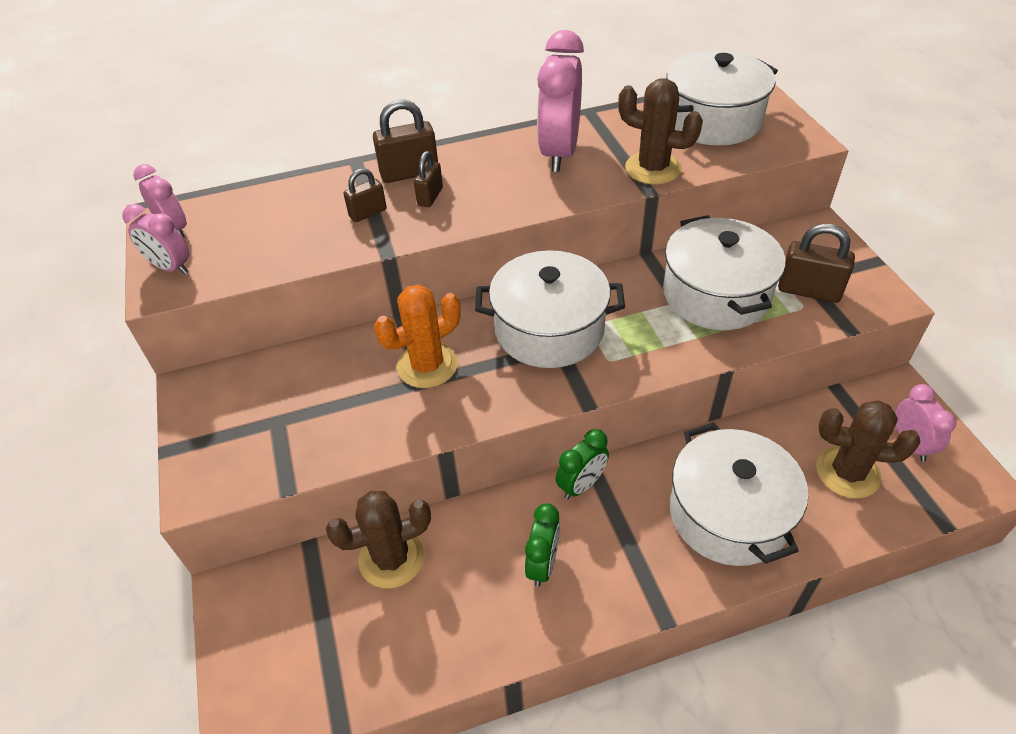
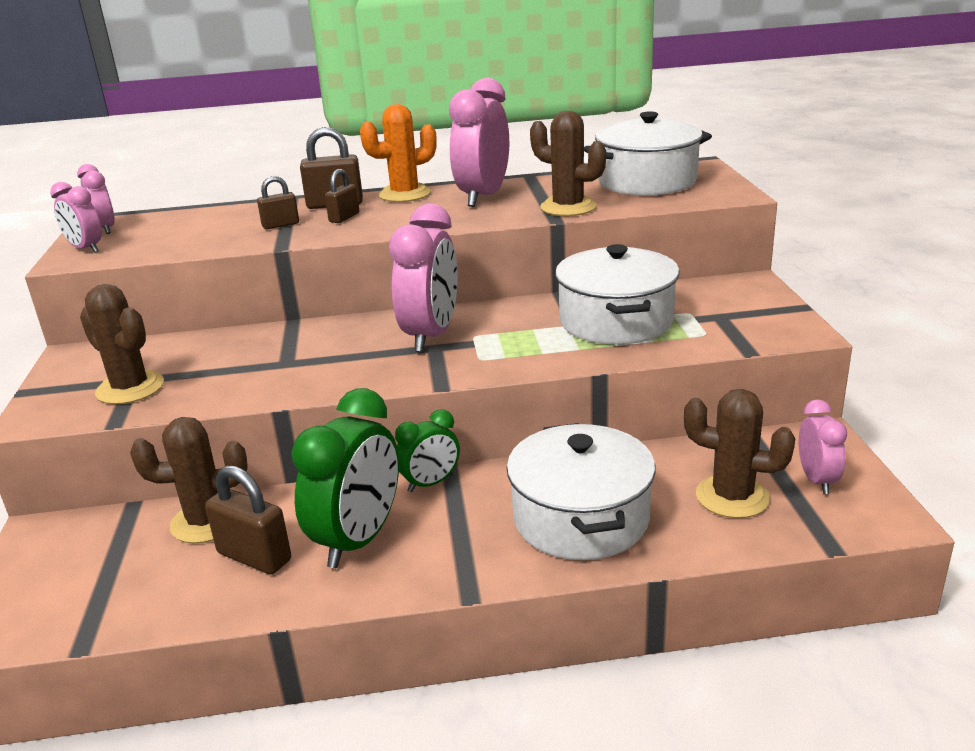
camera: 10 degrees right, 20 degrees down
(279, 435) = (130, 388): none -> brown cactus
(427, 365) = (297, 352): orange cactus -> orange cactus (405, 194)
(543, 564) = (359, 540): green clock -> green clock, size x1.80
(549, 329) = (431, 335): white pot -> pink clock
(809, 291) = (717, 323): brown padlock -> brown padlock (254, 556)

